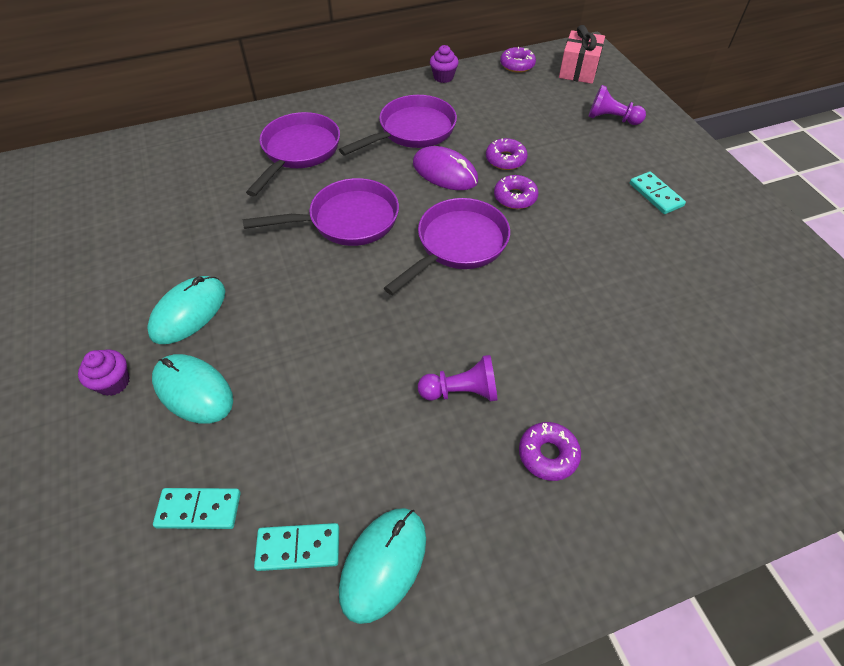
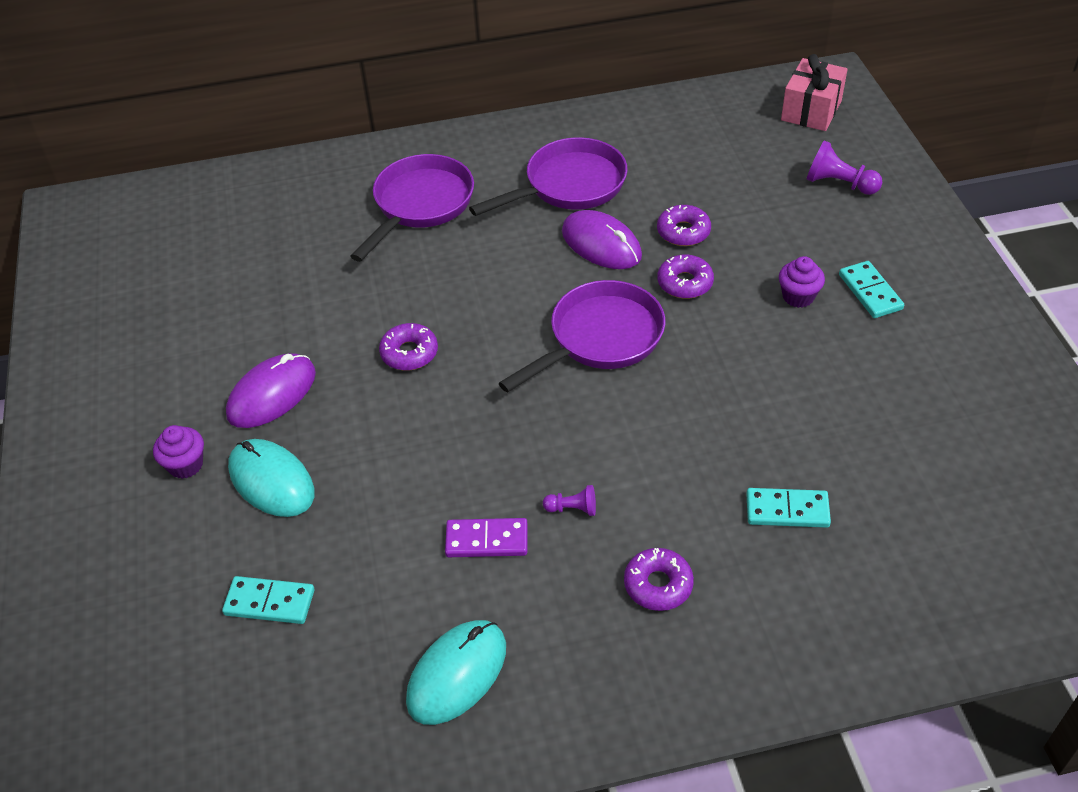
camera: 10 degrees right, 5 degrees down
(188, 312) = (272, 394): turquoise mouse -> purple mouse
(298, 547) = (370, 649): turquoise domino -> turquoise domino (787, 510)
(347, 220) = (469, 298): purple pan -> none
(392, 427) = (487, 540): none -> purple domino
(443, 77) = (623, 111): purple cupcake -> purple cupcake (798, 296)
(461, 391) = (572, 508): purple pawn -> purple pawn, size x0.58
(517, 65) = (727, 98): purple donut -> purple donut (409, 353)

